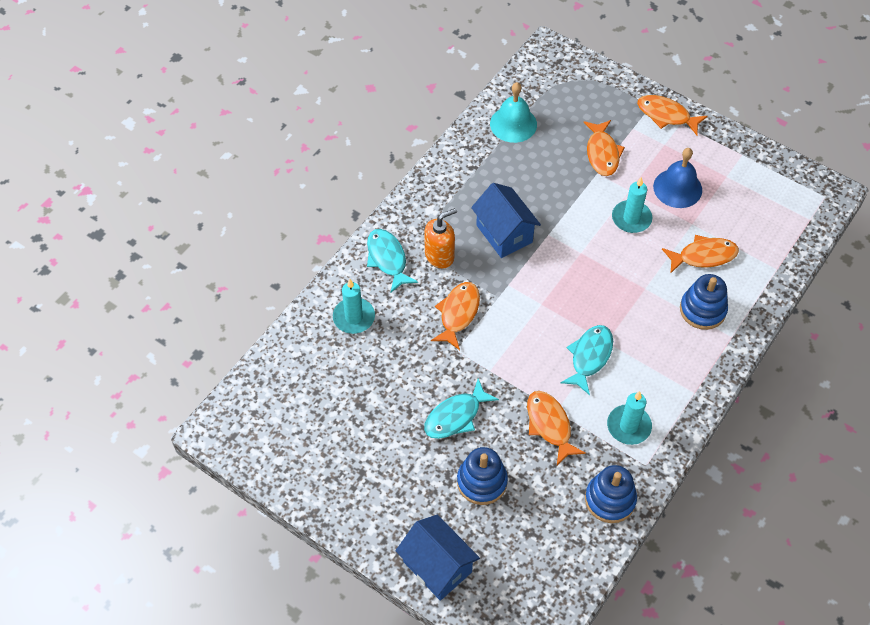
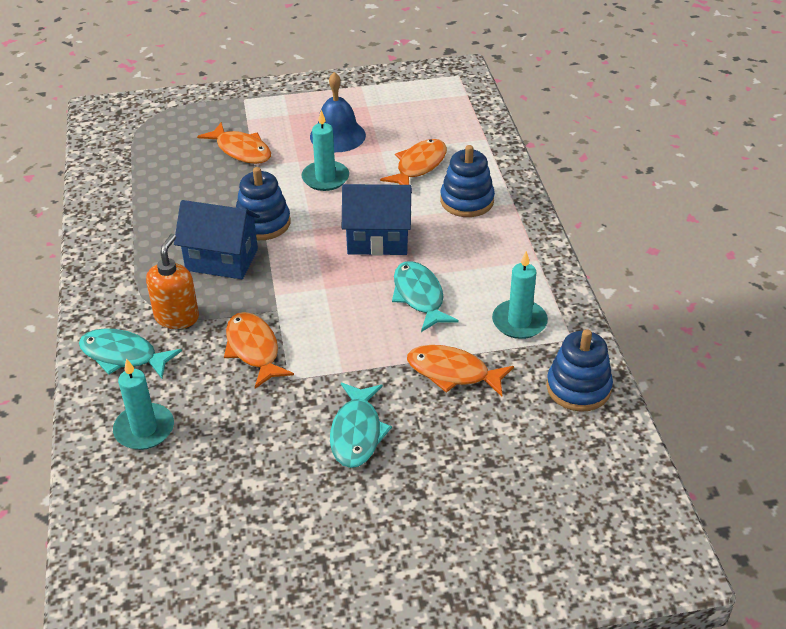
camera: 45 degrees left, 15 degrees down
(437, 567) = (504, 577): blue house -> blue house (378, 240)
(482, 482) = (451, 467): blue stacking toy -> blue stacking toy (263, 223)
(513, 124) = (129, 177): turquoise bell -> none
(666, 115) = (265, 96): orange fish -> none

